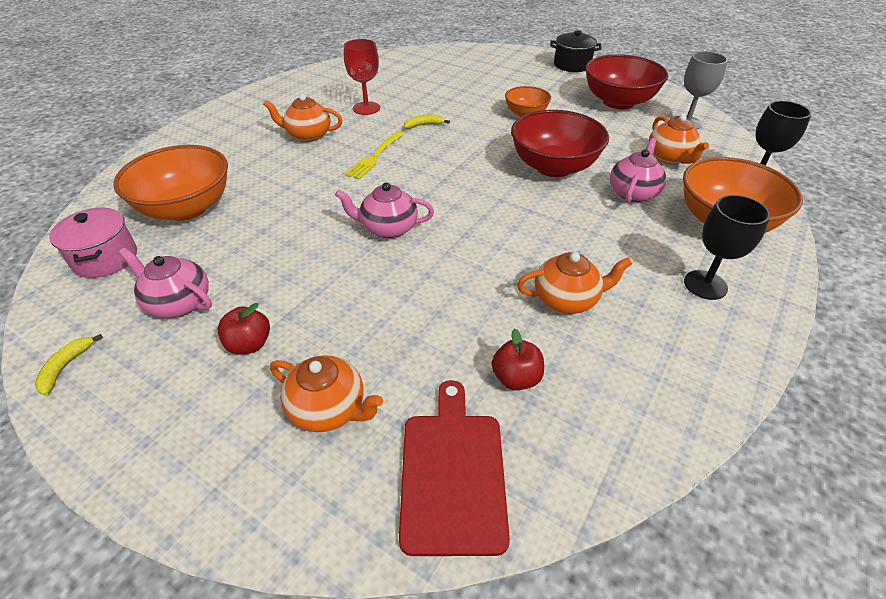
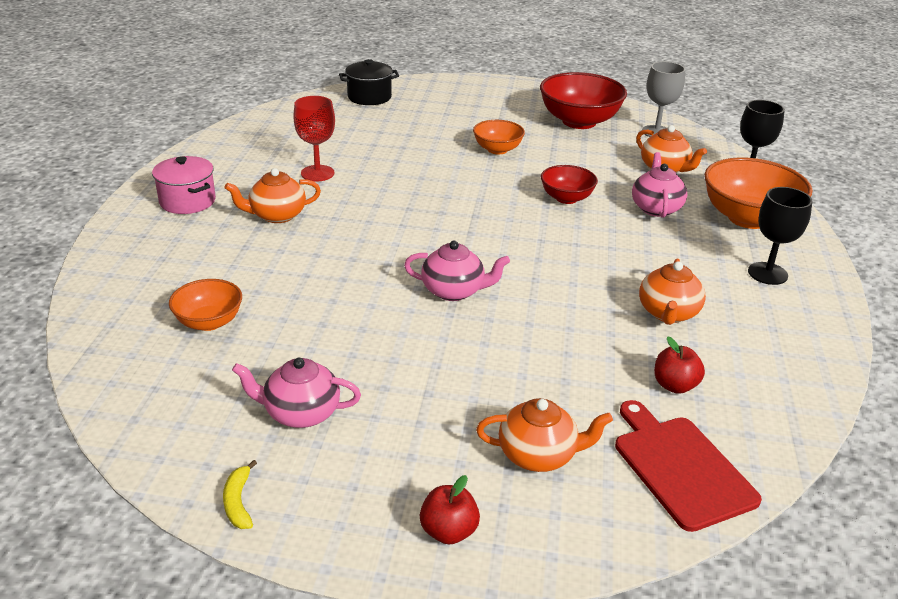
camera: 25 degrees left, 10 degrees down
(105, 258) = (166, 394): pink pot -> pink pot (187, 201)
(186, 208) = (209, 322): orange bowl -> orange bowl, size x0.56
(249, 344) = (413, 427): red apple -> red apple (448, 531)
(375, 156) = (376, 223): yellow fork -> none
(388, 228) = (454, 291): pink teapot -> pink teapot turned 150 degrees counterclockwise
(424, 125) = (399, 180): yellow banana -> none
(553, 167) = (566, 198): red bowl -> red bowl, size x0.56
(566, 299) = (668, 313): orange teapot -> orange teapot turned 135 degrees clockwise
(572, 65) = (504, 89): black pot -> black pot (369, 97)

